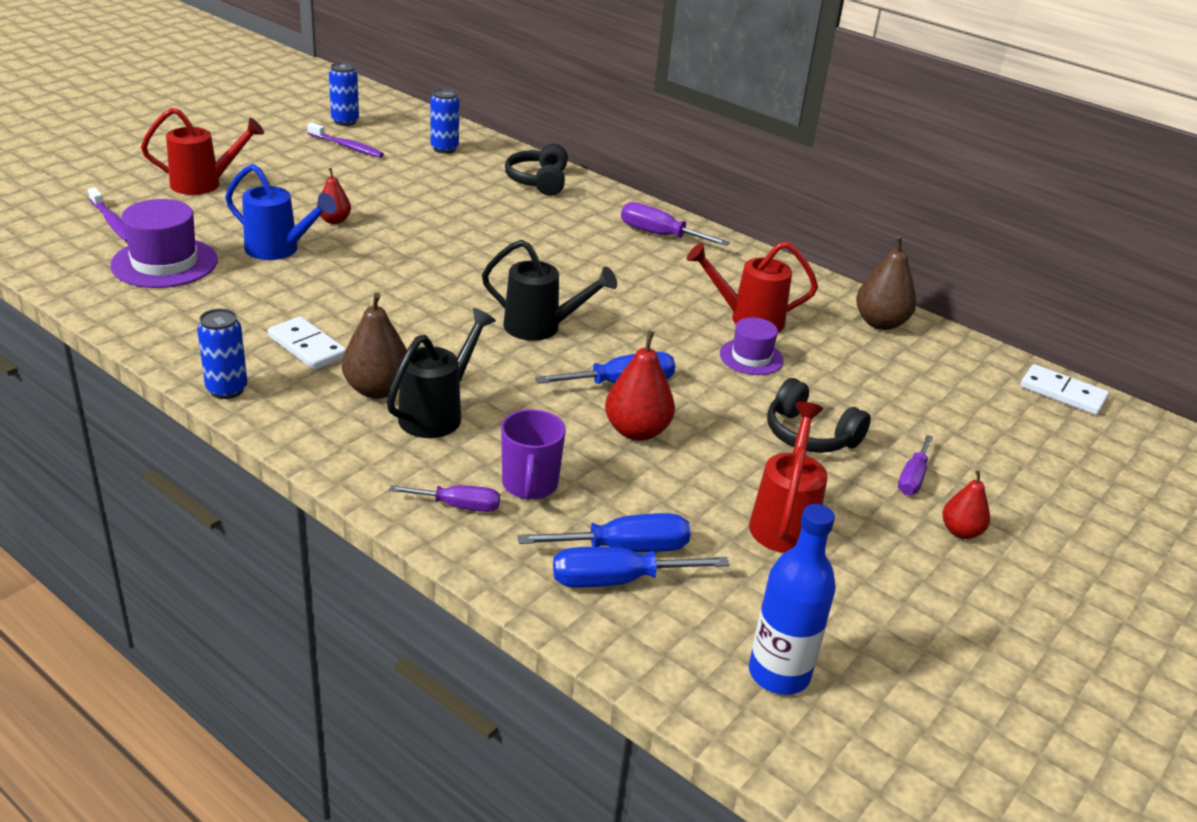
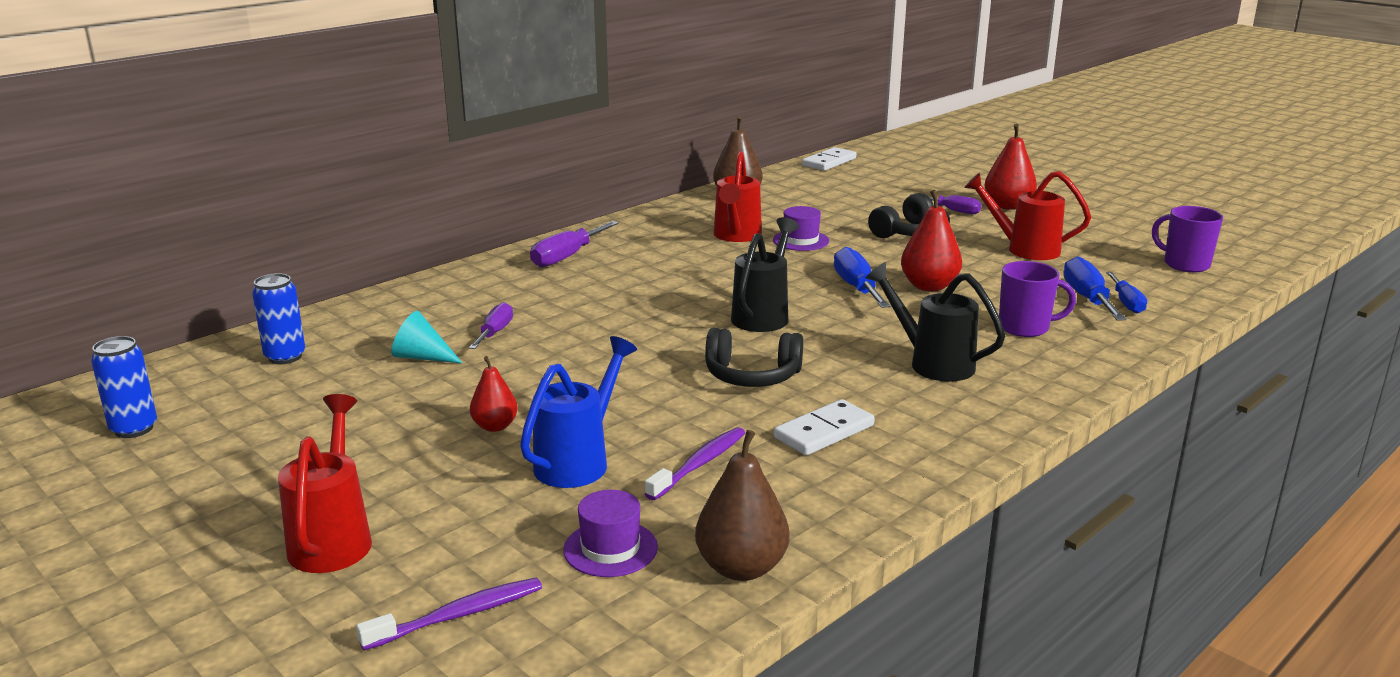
camera: 80 degrees left, 10 degrees down
(164, 263) = (610, 548): purple hat -> purple hat, size x0.60
(227, 389) = (927, 475): blue can -> none
(347, 146) = (239, 425): purple toothbrush -> purple toothbrush (699, 464)
(377, 390) = (900, 392): brown pear -> brown pear (741, 568)
(445, 190) = (422, 357): none -> turquoise cone
(458, 506) = (1070, 355): purple screwdriver -> purple screwdriver (495, 332)
(539, 181) = (414, 305): black headphones -> black headphones (752, 376)
(617, 580) = (1126, 303): blue screwdriver -> blue screwdriver, size x0.66
(779, 674) = (1185, 264): blue bottle -> purple mug
(960, 531) = (1008, 206): red pear -> red pear, size x1.62

